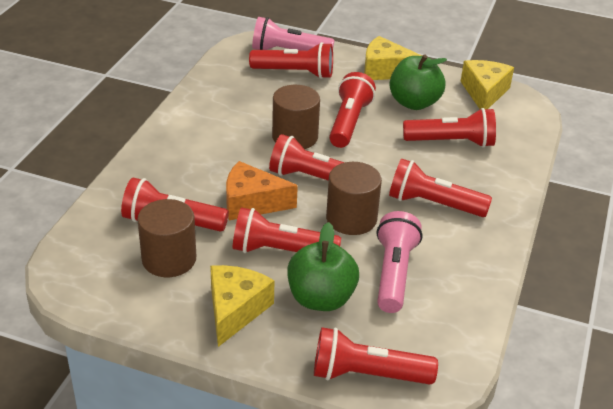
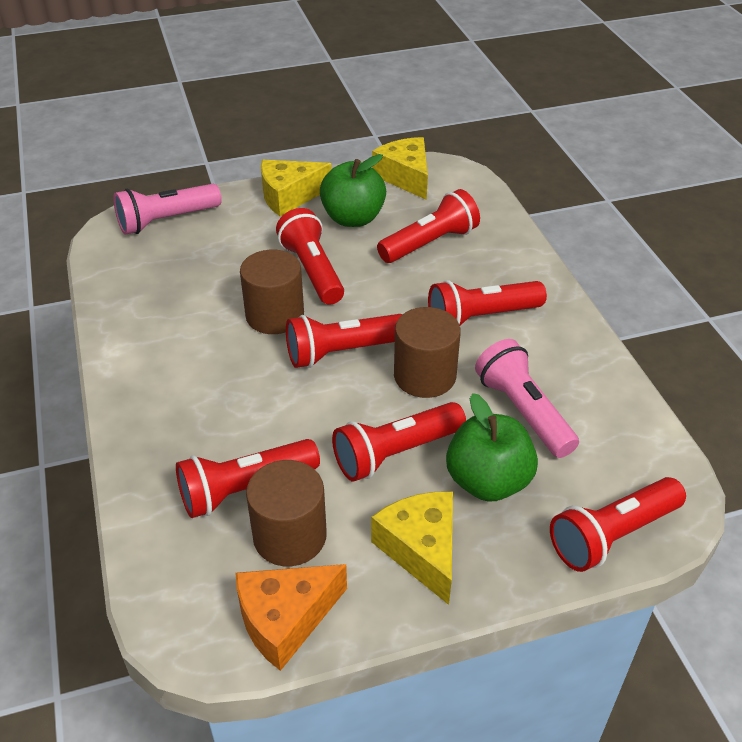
camera: 35 degrees left, 5 degrees up
(252, 203) = (309, 415): orange cheese -> orange cheese (285, 619)
(295, 73) = (199, 241): red flashlight -> none

